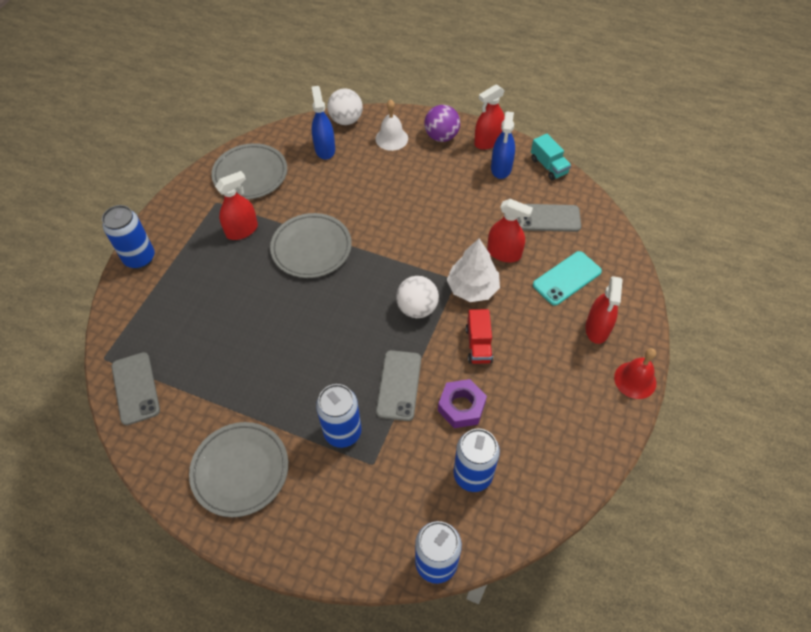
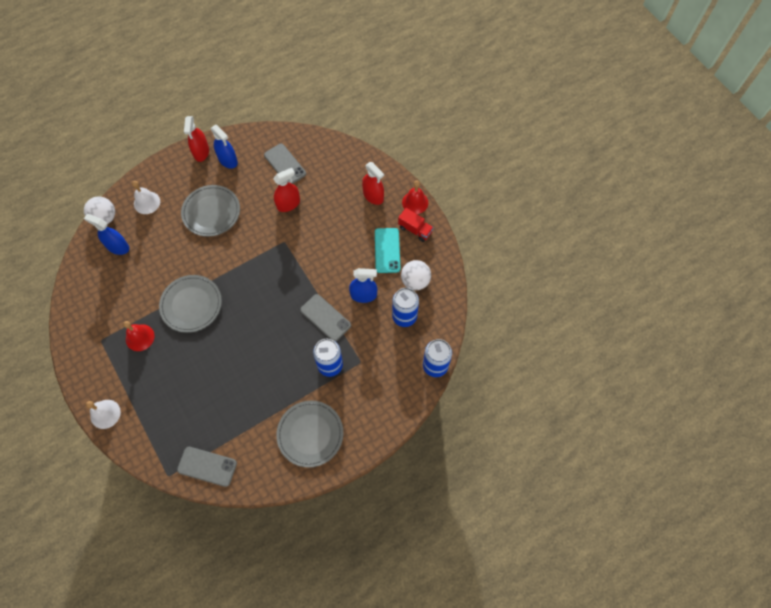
camera: 55 degrees left, 10 degrees up
(139, 258) = (105, 414): blue can -> white bell
(242, 230) = (140, 337): red spray bottle -> red bell
(250, 174) = (96, 305): grey plate -> grey plate (211, 212)
(417, 308) = (285, 275): white ball -> white ball (415, 281)
(441, 136) = (173, 174): purple ball -> none
(461, 407) = (363, 295): purple nut -> blue spray bottle
(472, 288) = (297, 237): white tree -> none
(478, 345) = (334, 260): red truck -> red truck (415, 229)
(547, 218) = (285, 164): grey phone -> grey phone turned 75 degrees counterclockwise
(548, 166) = (250, 135): turquoise truck -> none
(566, 278) = (331, 186): turquoise phone -> turquoise phone (387, 250)

